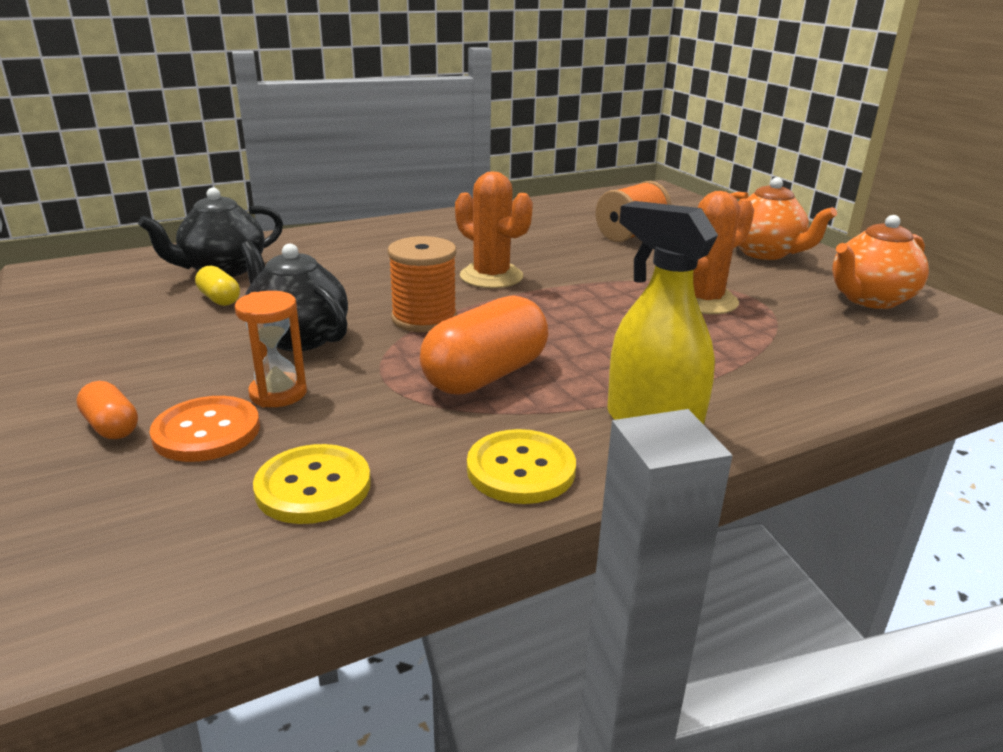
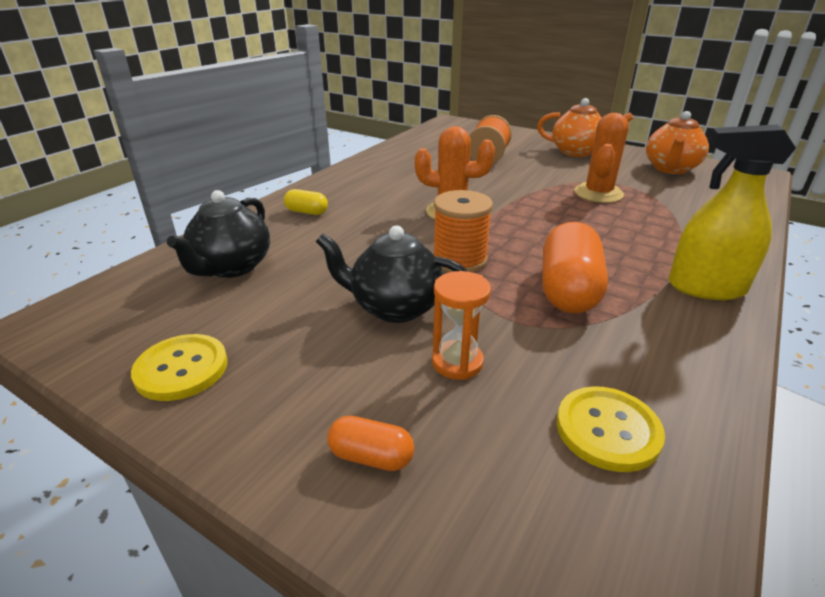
camera: 30 degrees left, 5 degrees up
(207, 431) = (458, 422): orange button -> none
(219, 299) = (272, 295): yellow capsule -> yellow capsule (307, 212)
(521, 469) = (697, 351): yellow button -> yellow button (181, 369)

